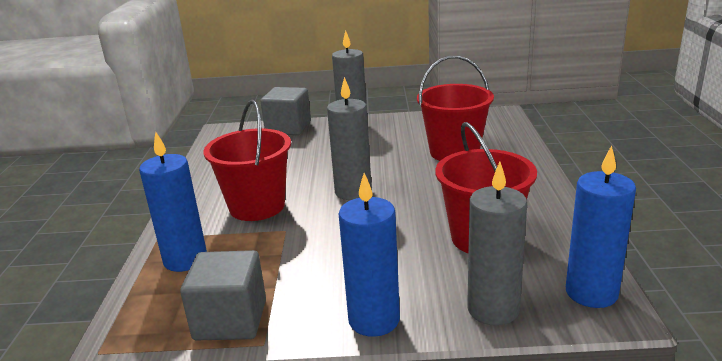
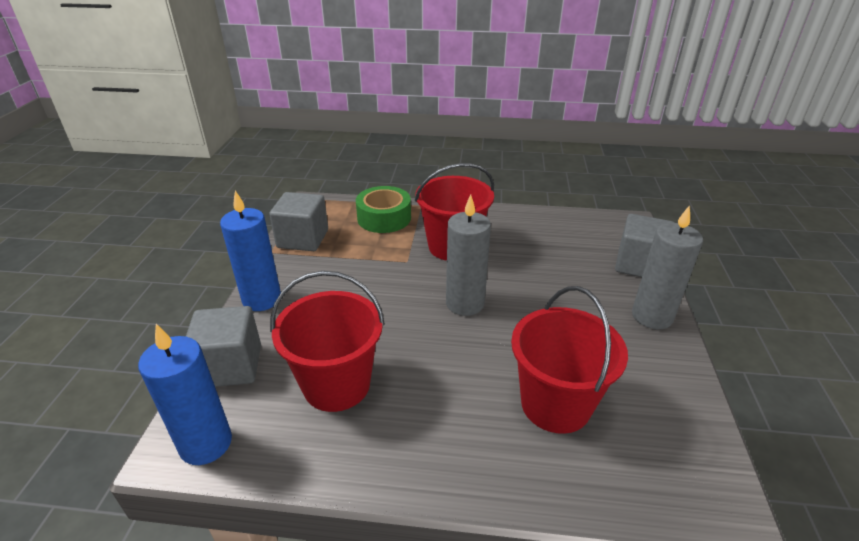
camera: 95 degrees right, 10 degrees up
(185, 259) = (384, 218): blue candle -> green tape
(493, 309) = (230, 366): grey candle -> grey cube

